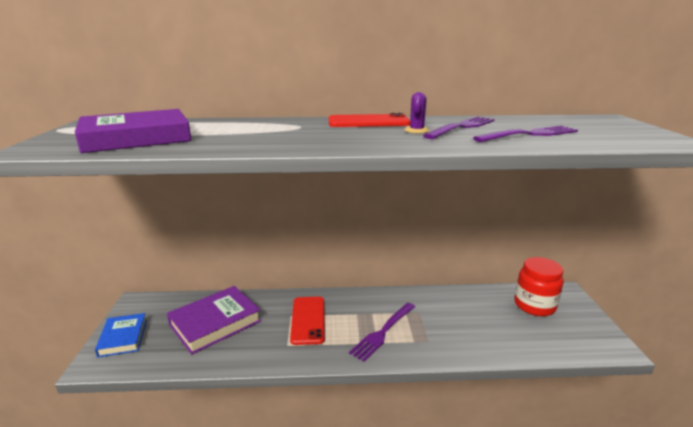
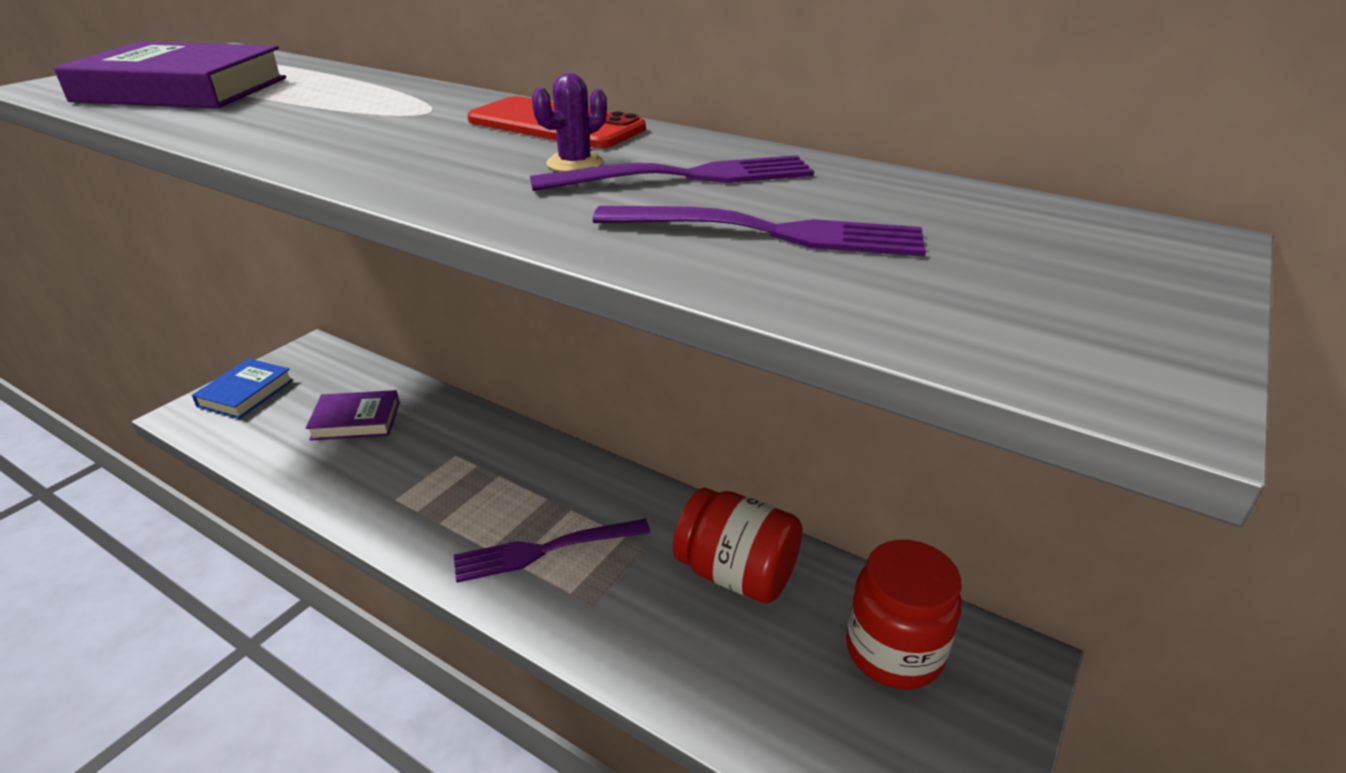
camera: 35 degrees right, 10 degrees up
(215, 323) = (356, 420): purple book -> purple book, size x0.62
(308, 320) = (468, 474): red phone -> none
(461, 306) = (736, 574): none -> red jar

